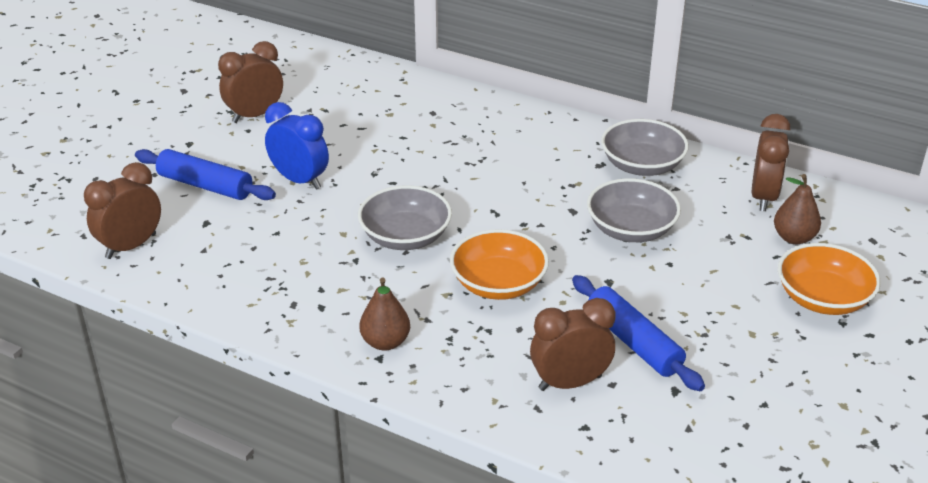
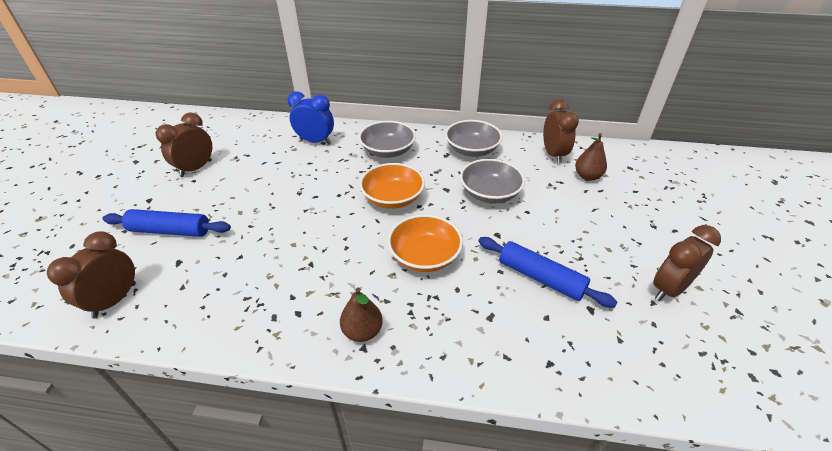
camera: 20 degrees left, 5 degrees up
(299, 180) = (245, 210): blue clock -> blue clock (315, 141)
(405, 237) = (341, 236): grey bowl -> grey bowl (388, 151)
(570, 383) = (517, 326): brown clock -> brown clock (669, 289)
(823, 298) = (631, 212): orange bowl -> orange bowl (393, 198)

